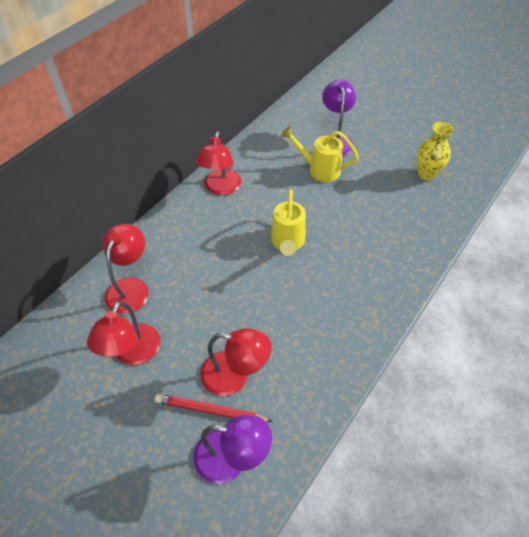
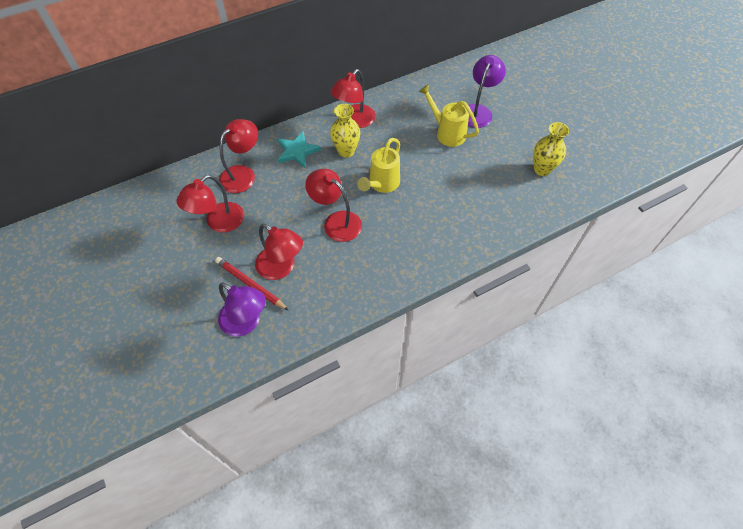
camera: 25 degrees right, 5 degrees up
(178, 241) = (297, 151): none -> turquoise star
(230, 222) = (346, 151): none -> yellow vase
(264, 300) = (336, 221): none -> red lamp

